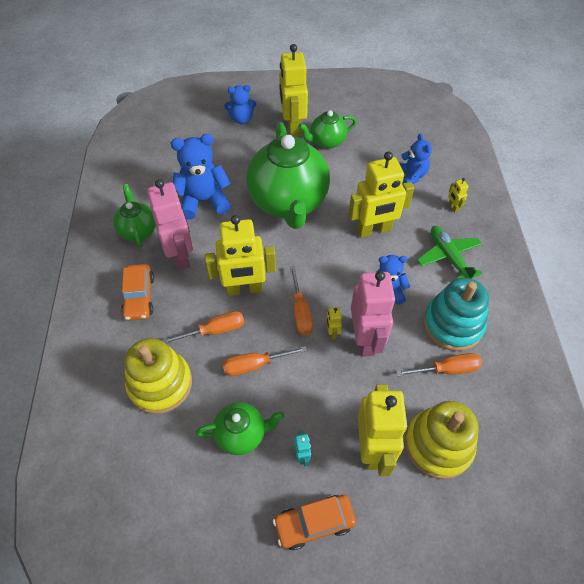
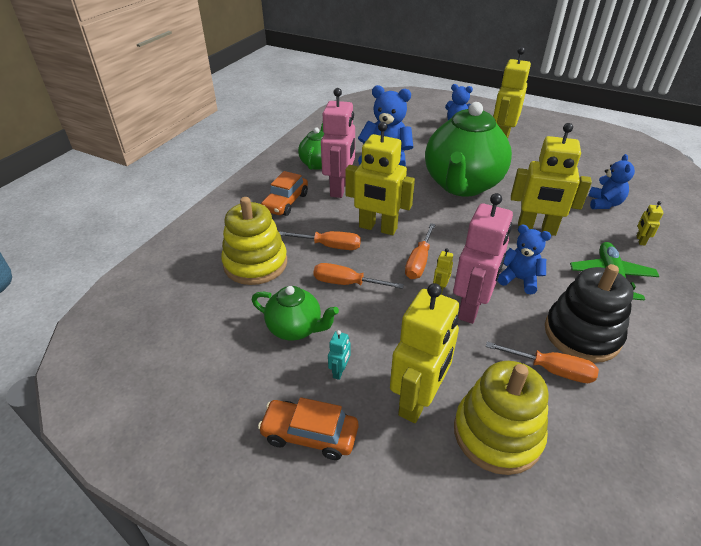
camera: 30 degrees right, 15 degrees down
(327, 141) = (528, 157): green teapot -> none
(452, 324) = (582, 334): turquoise stacking toy -> black stacking toy

